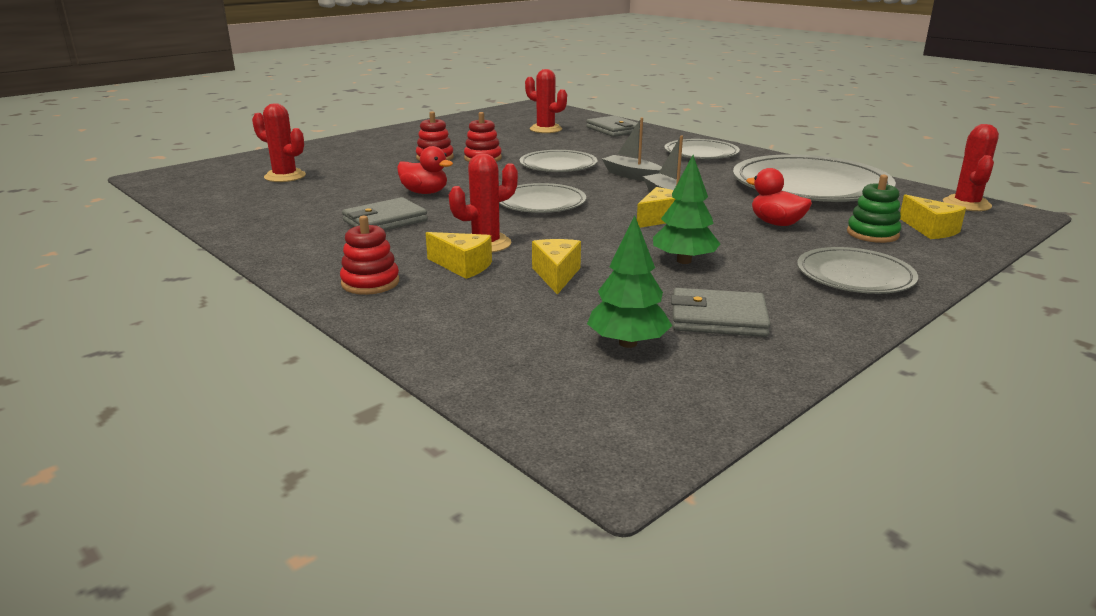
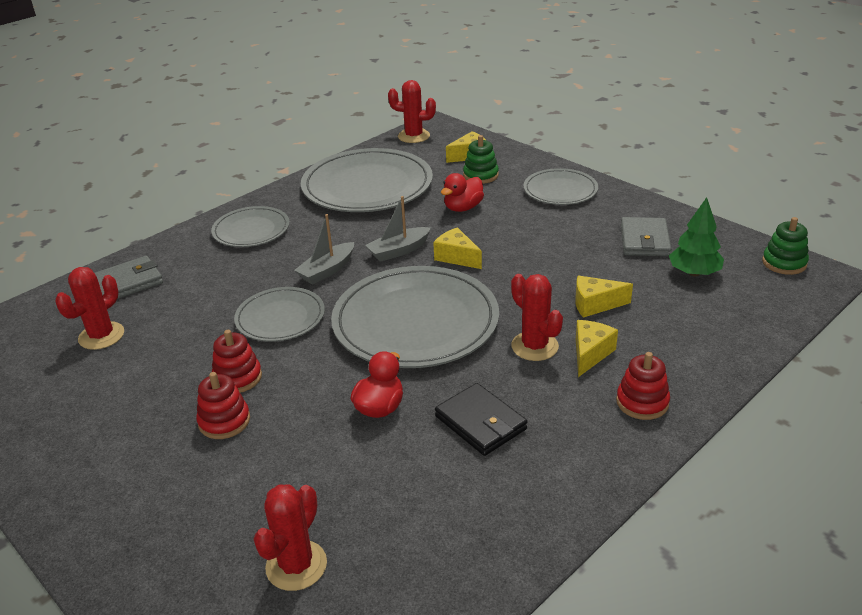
camera: 90 degrees left, 10 degrees up
(385, 221) = (480, 423): grey wallet -> black wallet
(541, 203) = (415, 322): grey plate -> grey plate, size x1.82
(661, 428) = (784, 263): none -> green stacking toy
(684, 261) = (550, 249): green tree -> none

